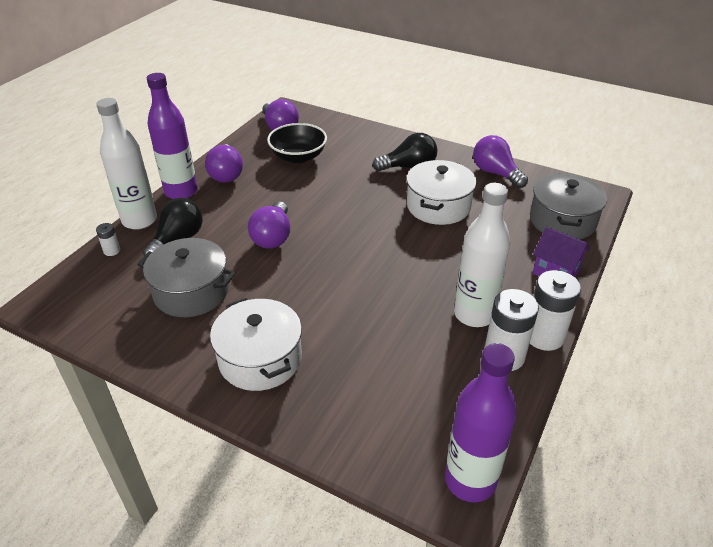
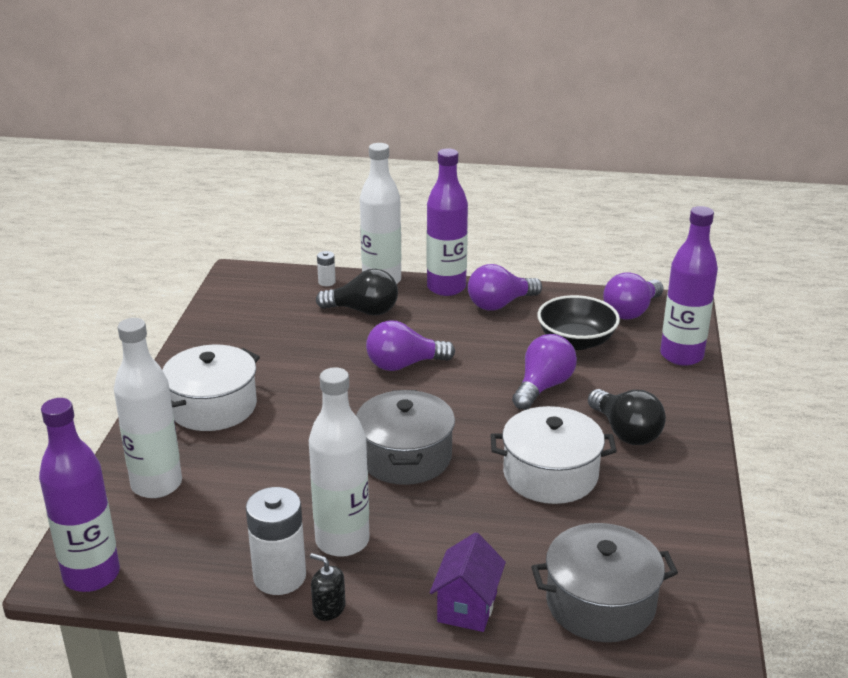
camera: 70 degrees right, 10 degrees down
(191, 292) = (289, 342): grey pot -> grey pot (405, 457)
(342, 126) = (681, 355): none -> purple bottle
(359, 416) = (156, 484): none -> white bottle
(495, 173) = (678, 516): purple light bulb -> purple light bulb (543, 387)
(544, 336) = (329, 608): white battery -> black soap dispenser

